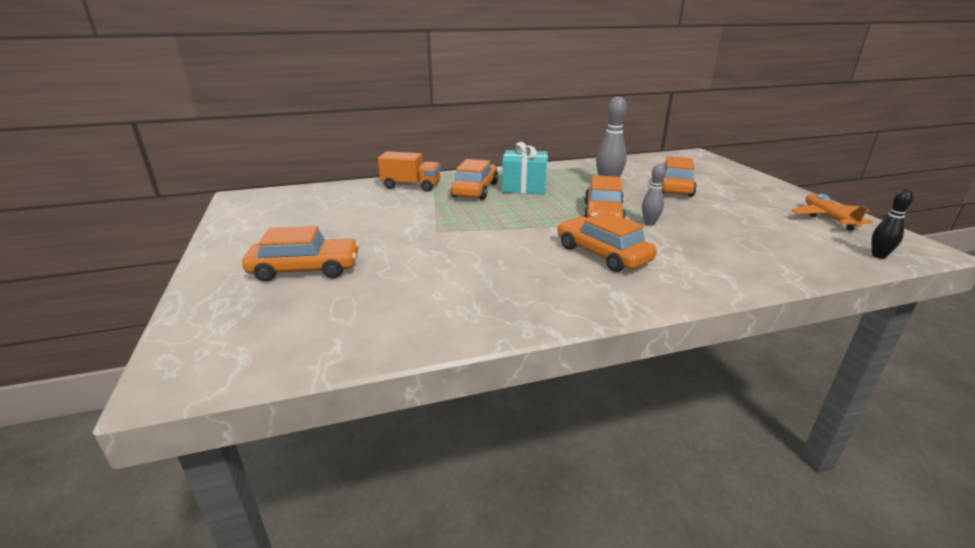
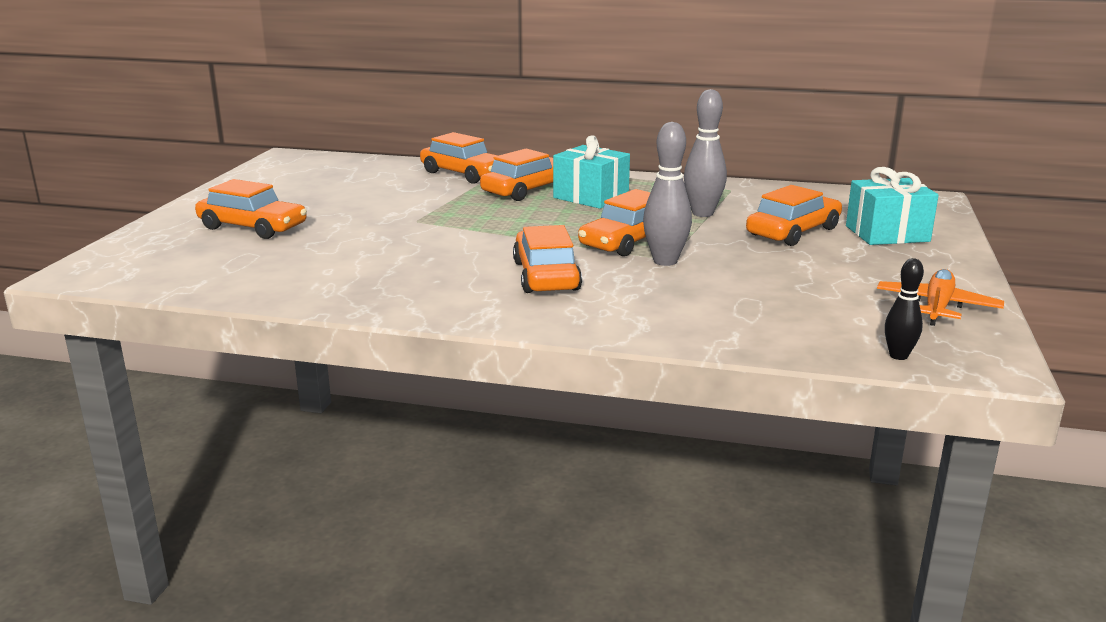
camera: 30 degrees right, 5 degrees down
(411, 186) = (464, 174): orange truck -> orange car
(649, 223) = (665, 261): grey bowling pin -> grey bowling pin, size x1.68
(718, 178) = (887, 234): none -> turquoise gift

